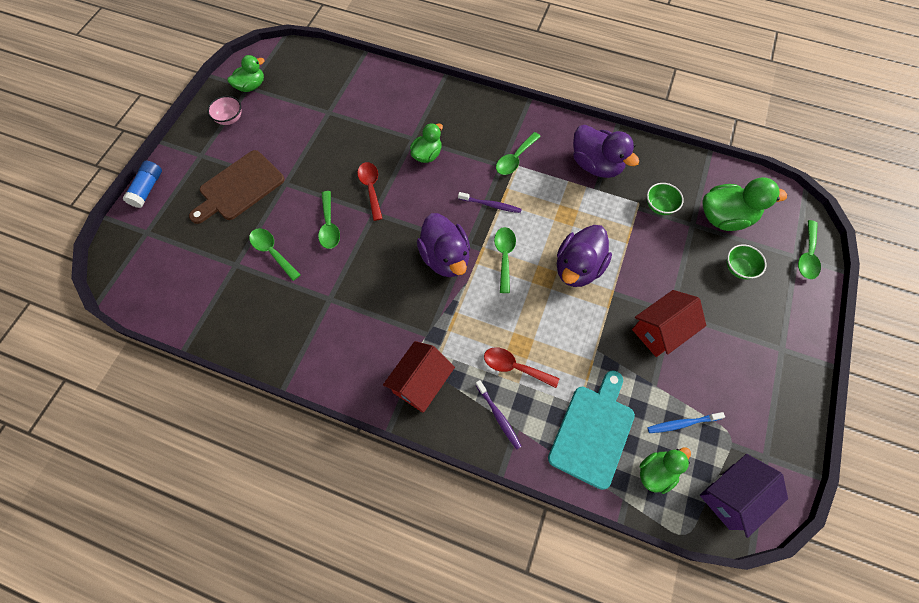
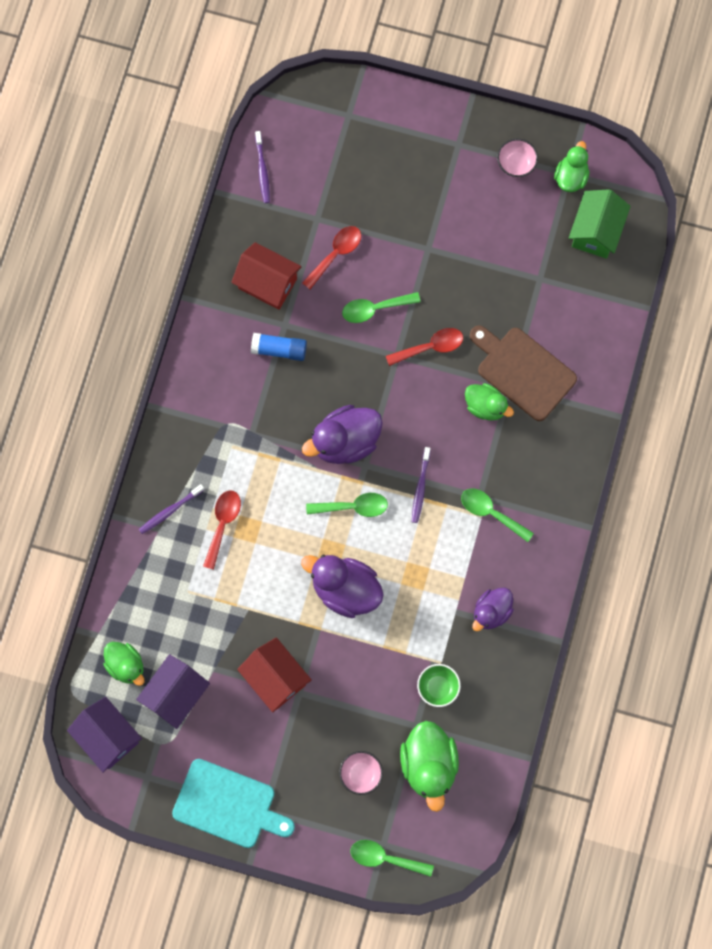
camera: 85 degrees right, 10 degrees up
(147, 189) = (405, 100): blue glue stick -> blue glue stick (279, 349)
(175, 307) = (262, 170): none -> purple toothbrush
(239, 187) = (416, 199): brown cutting board -> brown cutting board (523, 371)
(251, 86) = (571, 177): green duck -> green duck turned 120 degrees counterclockwise
(272, 252) = (336, 254): green spoon -> red spoon
(299, 75) = (596, 232): none -> green house
(421, 383) = (199, 431): red house -> red house (267, 283)
(593, 431) = (161, 604): turquoise cutting board -> turquoise cutting board (228, 805)
(596, 165) = (491, 612): purple duck -> purple duck, size x0.63
(682, 423) = (175, 695): blue toothbrush -> purple house
(738, 268) = (361, 774): green bowl -> pink bowl

